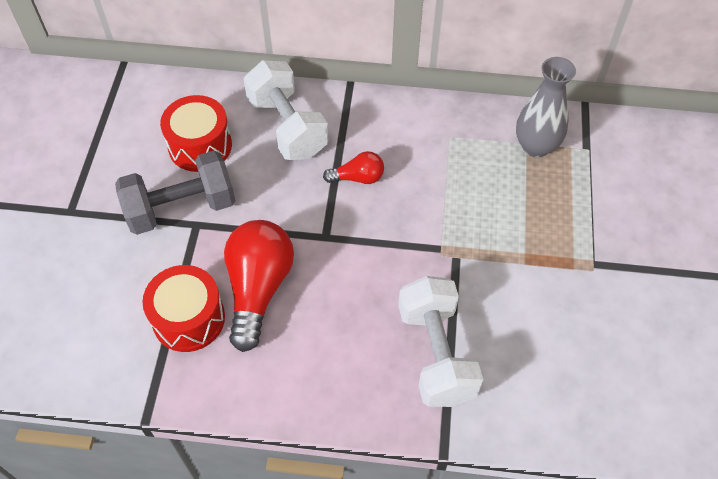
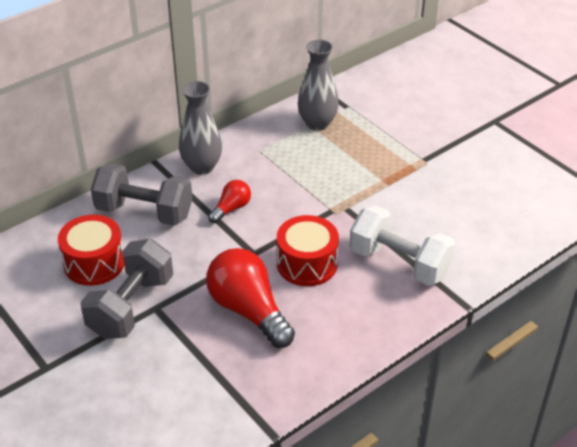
camera: 45 degrees left, 15 degrees down
(189, 318) = (224, 360): red drum -> red drum (307, 264)
(287, 127) = (144, 212): white dumbbell -> grey dumbbell
(381, 117) = (202, 167): none -> grey vase

